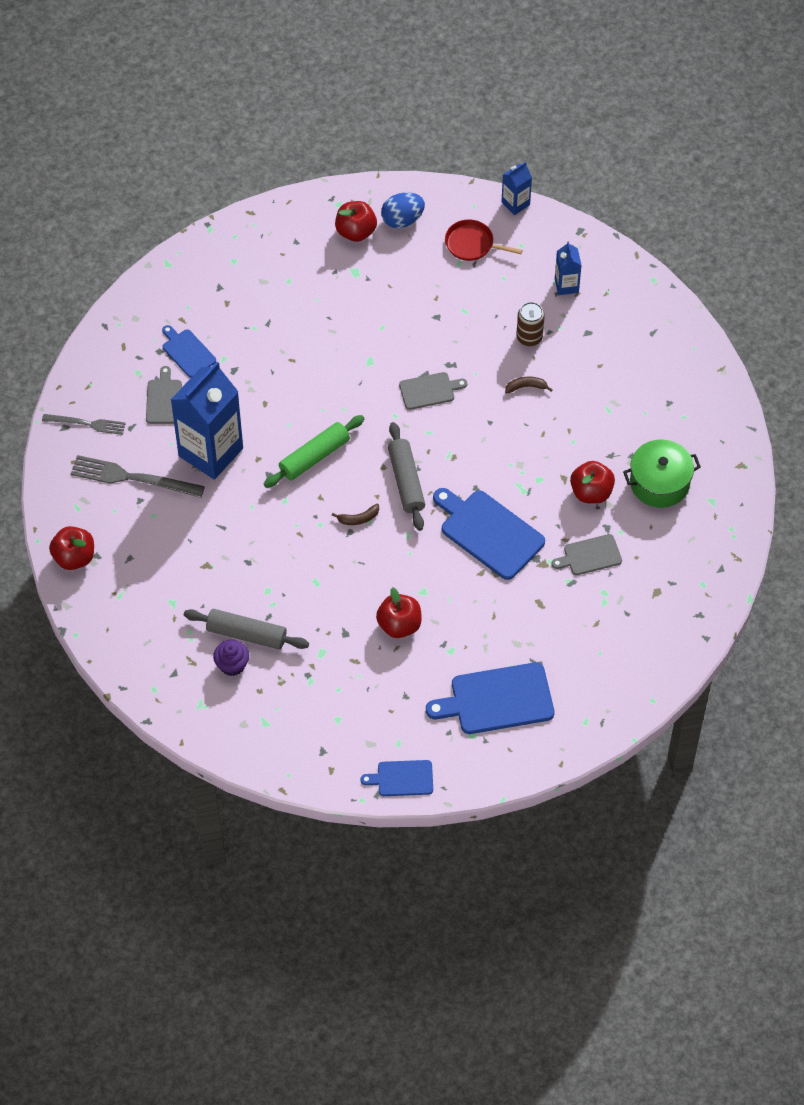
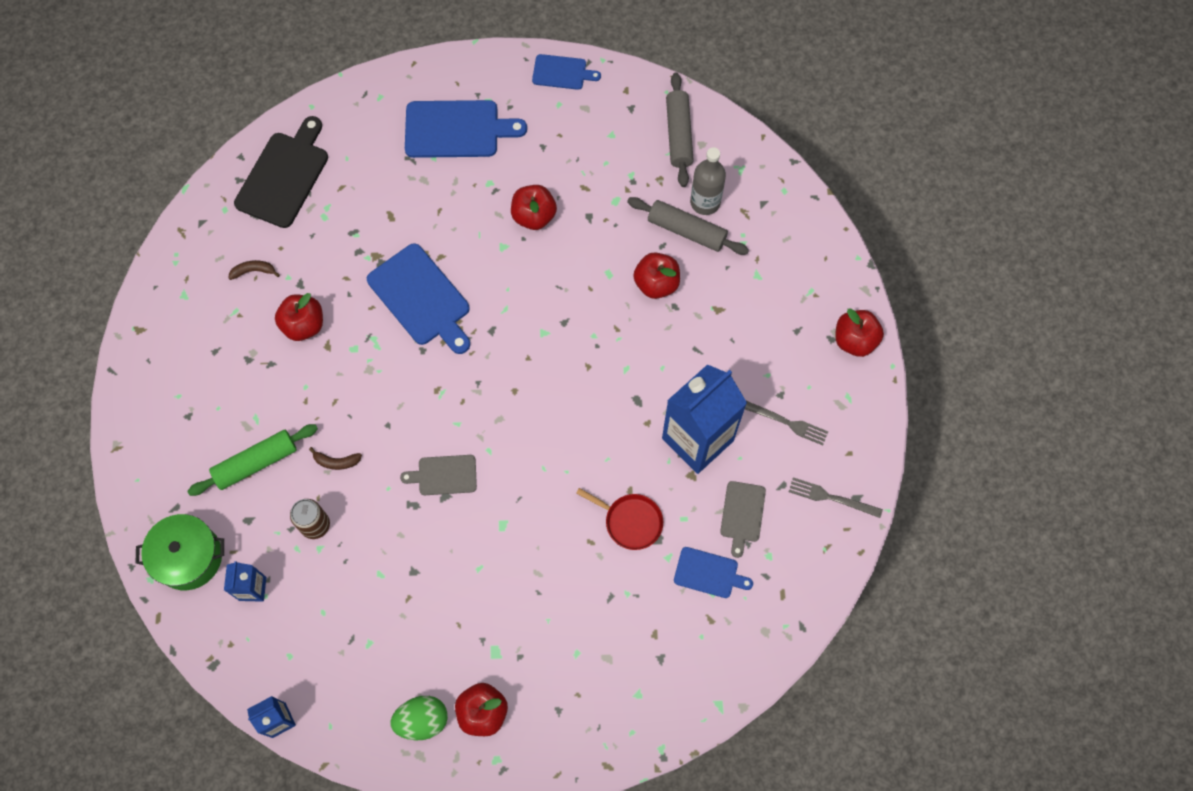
camera: 170 degrees left, 10 degrees up
(132, 478) = (786, 422): grey fork -> grey fork, size x0.62
(187, 352) = (709, 573): blue cutting board -> blue cutting board turned 45 degrees counterclockwise
(232, 665) = (705, 202): purple cupcake -> grey bottle
(268, 580) = (656, 284): none -> red apple
(314, 457) = (586, 415): green rolling pin -> green rolling pin (256, 463)
(358, 518) = (552, 335): brown banana -> brown banana (253, 271)
(402, 220) = (422, 720): blue egg -> green egg
(406, 481) = (494, 369): grey rolling pin -> grey rolling pin (679, 134)
(472, 244) = (347, 668): red pan -> red pan (630, 521)
(590, 555) = (326, 257): grey cutting board -> none
(656, 625) = (284, 176): none -> black cutting board
(659, 483) = (230, 324): green pot -> green pot (189, 557)

